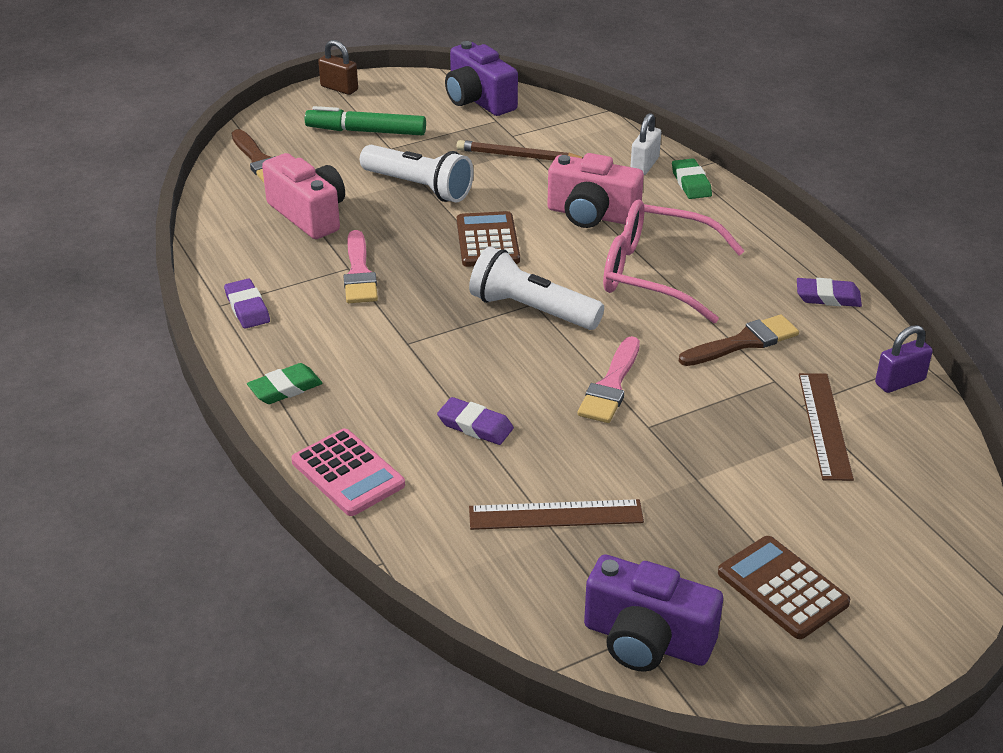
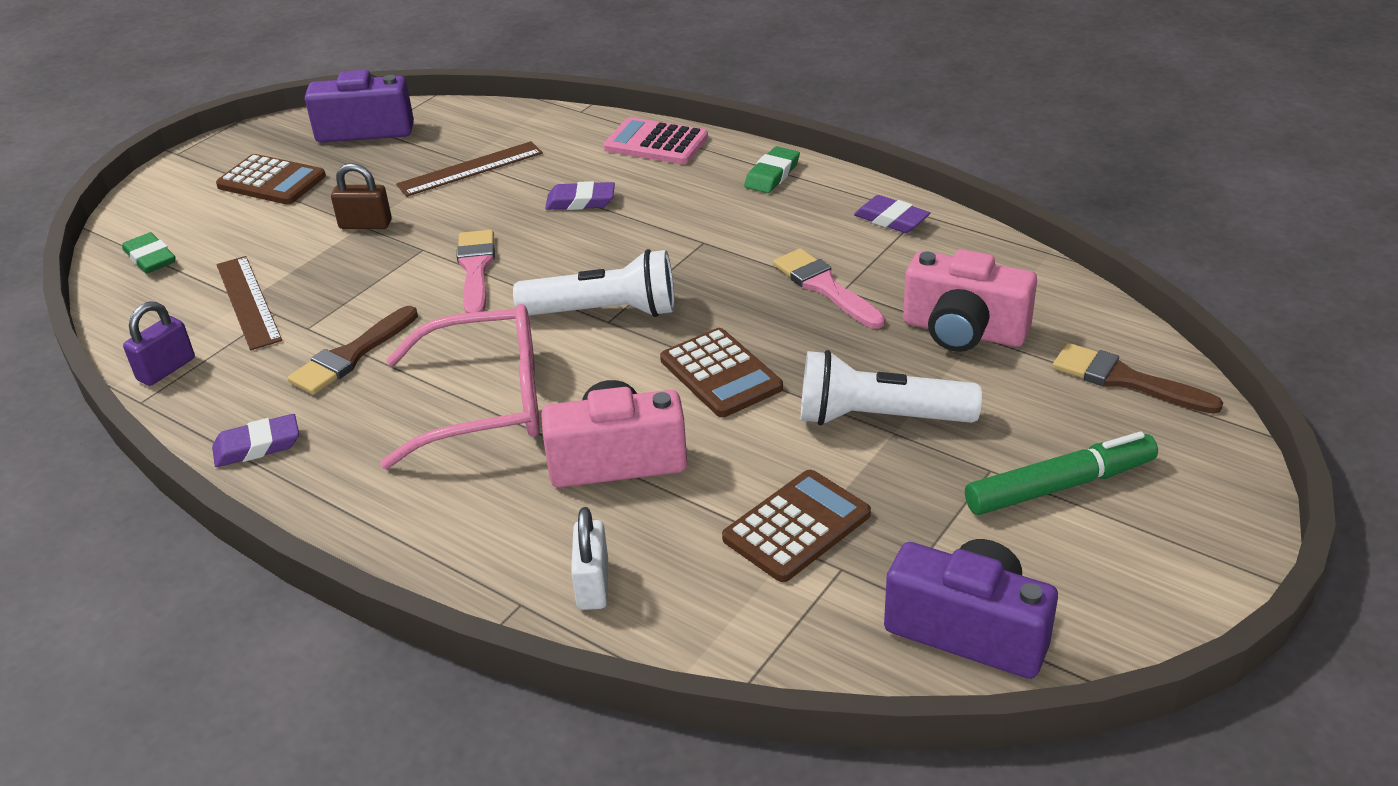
camera: 155 degrees right, 0 degrees up
(339, 88) = (1215, 561): brown padlock -> brown padlock (365, 224)
(518, 156) = (796, 526): brown pencil -> brown calculator
(691, 183) = (502, 574): green eraser -> green eraser (150, 258)

